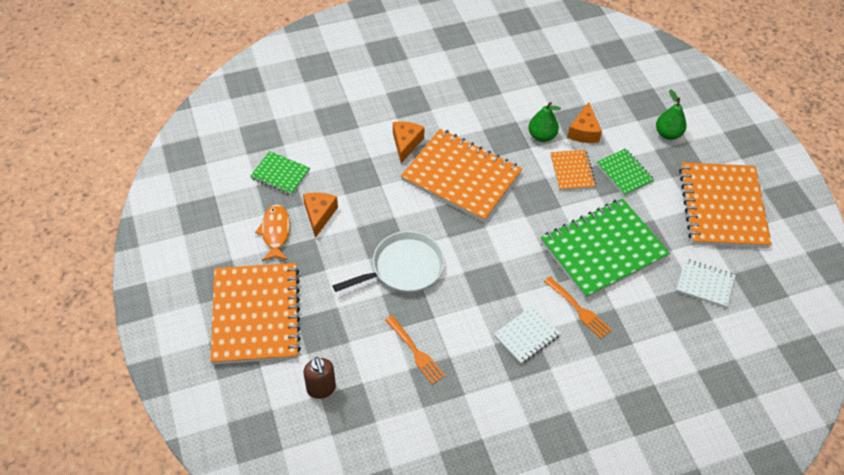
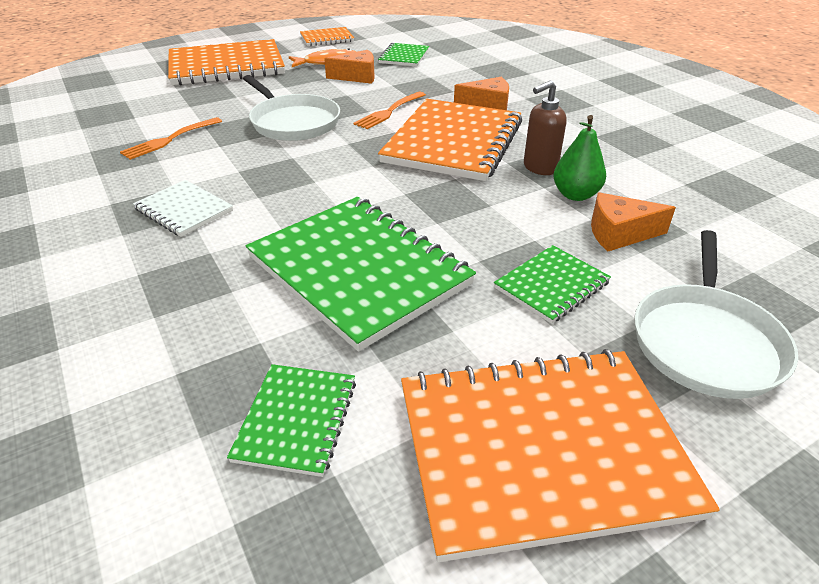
camera: 80 degrees right, 15 degrees down
(321, 389) = (132, 100): brown soap dispenser -> brown soap dispenser (539, 168)
(572, 171) = (519, 228): orange notebook -> orange notebook (327, 38)
(578, 309) = (230, 252): orange fork -> orange fork (389, 111)
(668, 134) = (705, 342): green pear -> white pan
(705, 284) = (296, 420): white notebook -> green notebook

